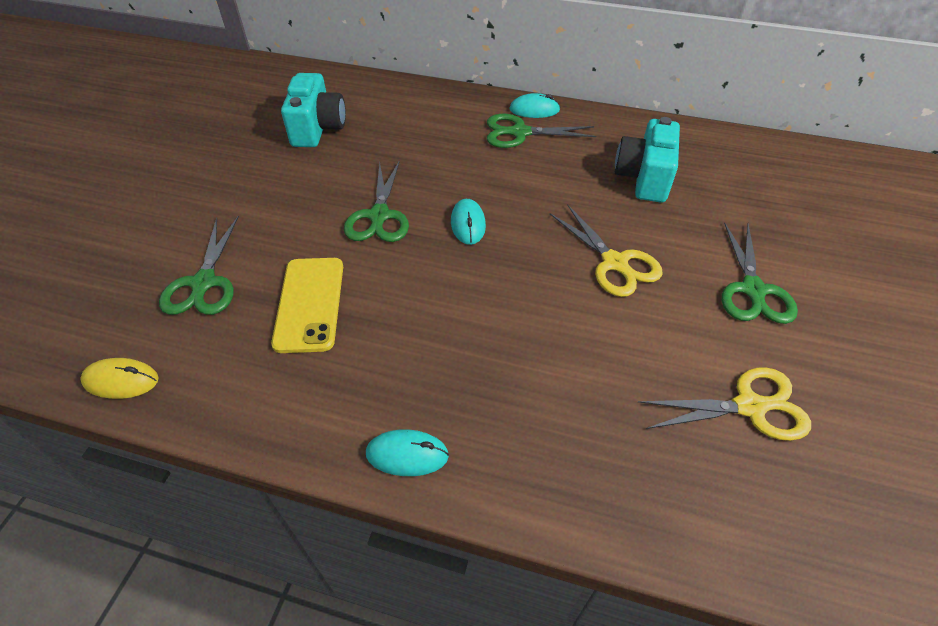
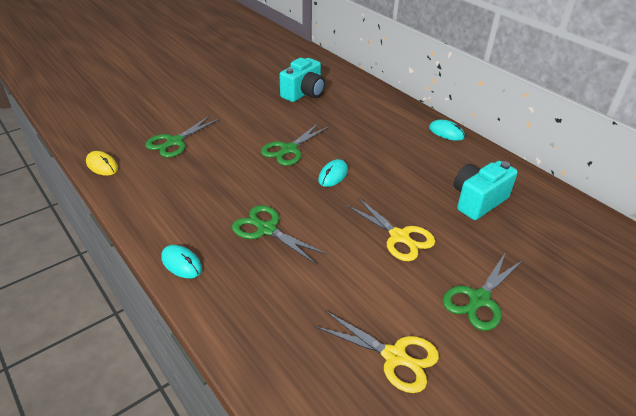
camera: 35 degrees right, 10 degrees down
(309, 304) = (210, 174): yellow phone -> none
(520, 133) = (421, 141): green scissors -> green scissors (266, 229)
(614, 263) = (399, 237): yellow scissors -> yellow scissors turned 45 degrees counterclockwise

